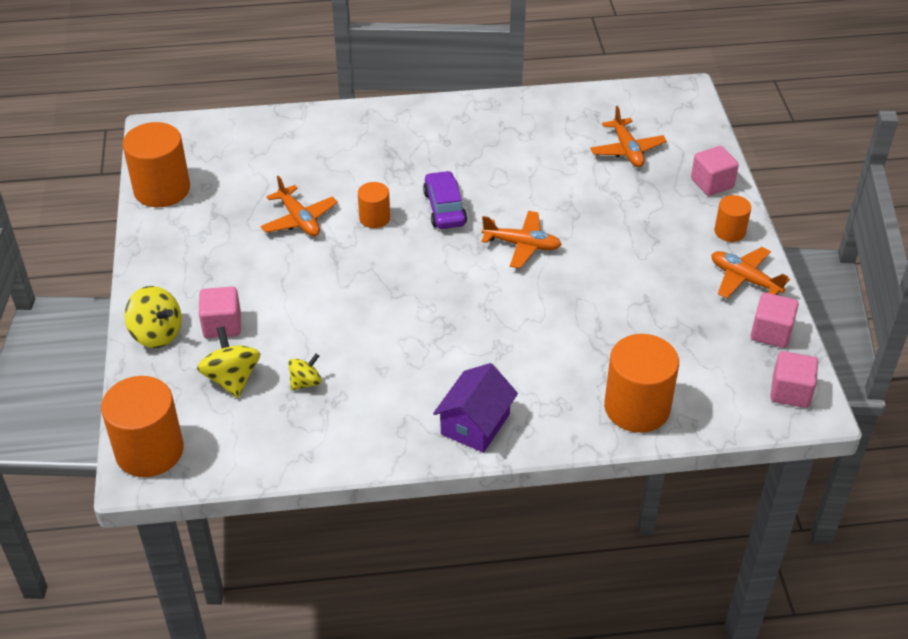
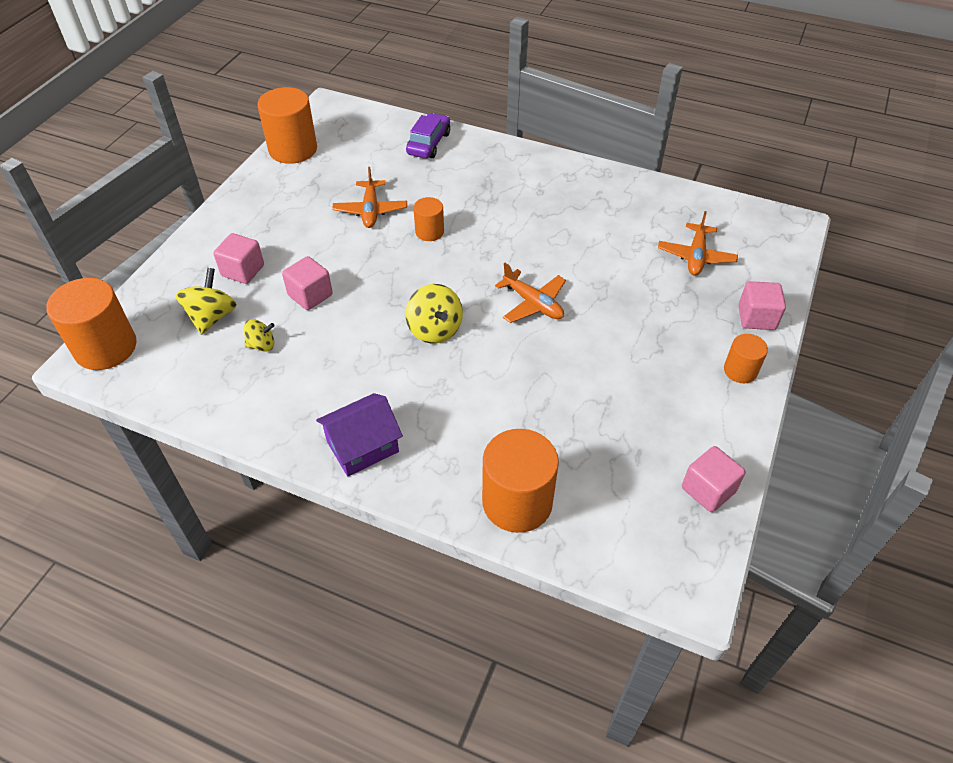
camera: 30 degrees right, 5 degrees up
(157, 334) = (192, 257): yellow spinning top -> yellow spinning top (435, 329)
(444, 208) = (493, 246): purple car -> purple car (429, 143)
(744, 279) = (720, 424): orange plane -> none
(790, 392) = (683, 561): pink cube -> pink cube (310, 295)

